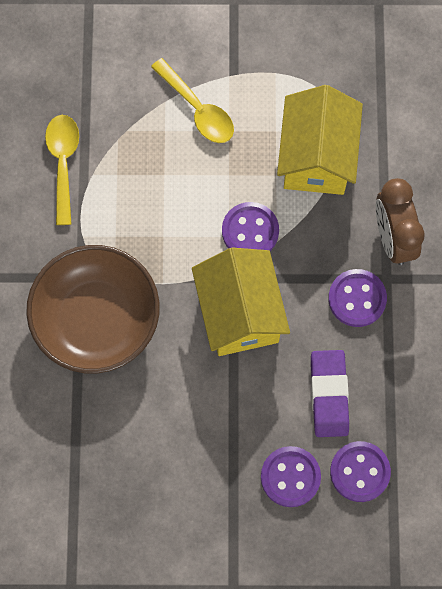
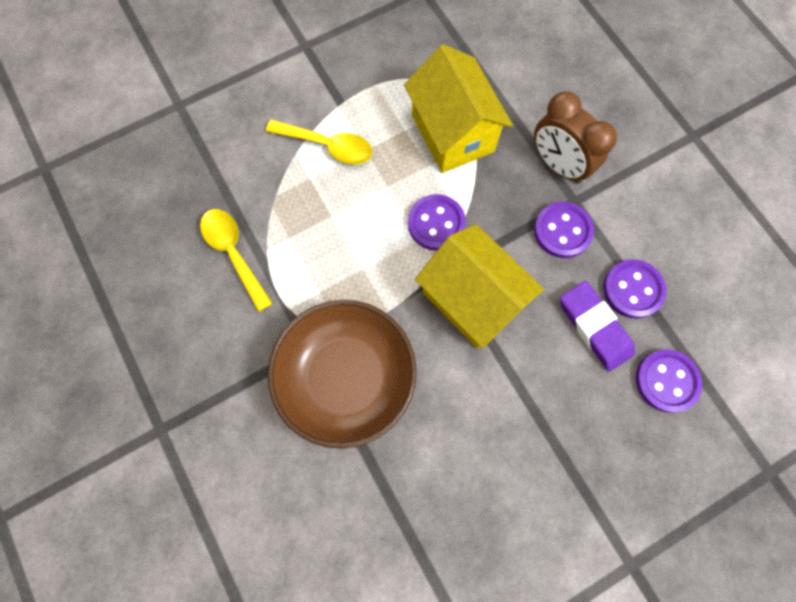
camera: 30 degrees left, 0 degrees up
(290, 477) = (611, 422): purple button -> purple button (632, 289)

